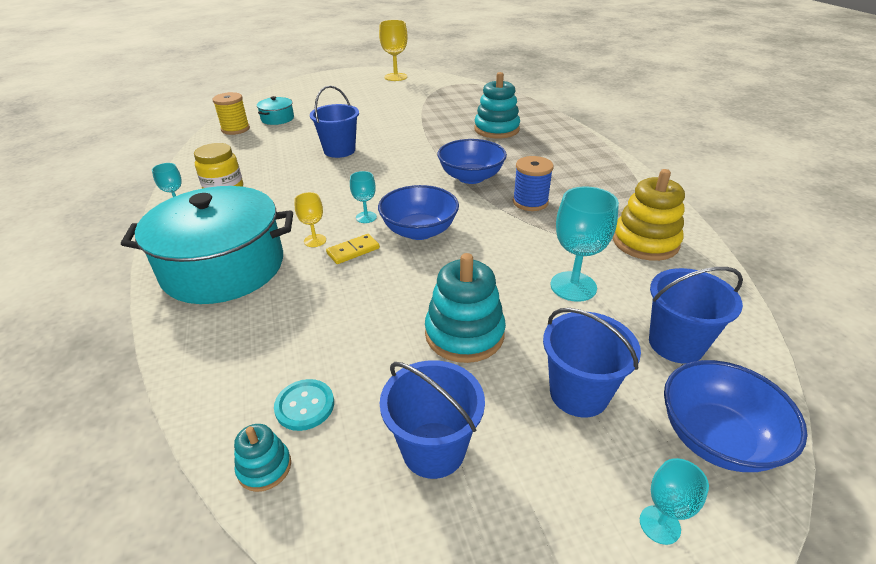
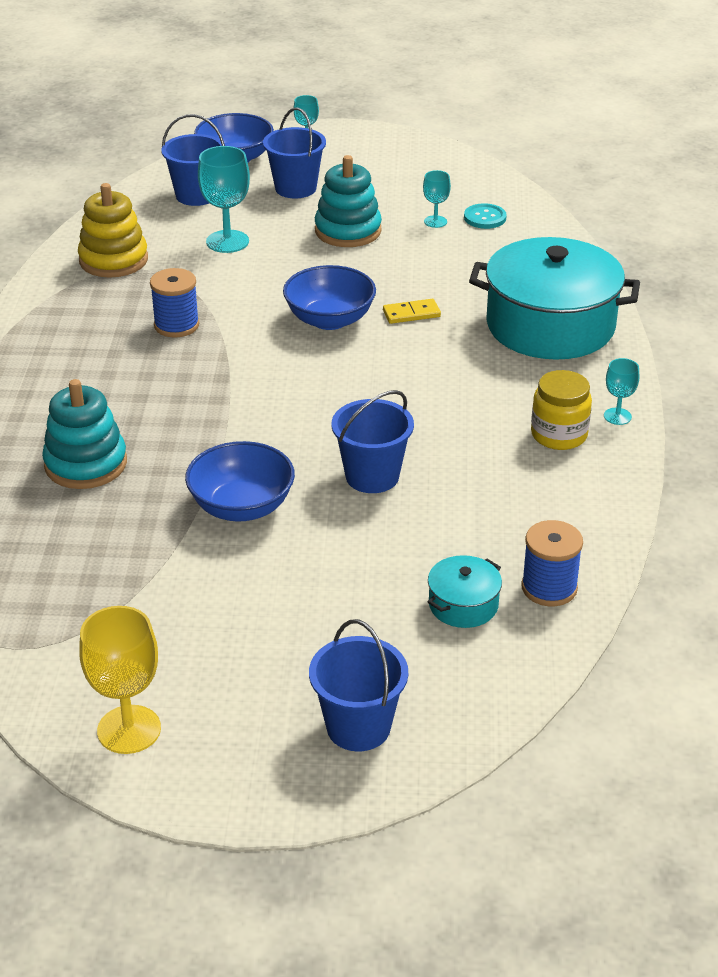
camera: 160 degrees left, 0 degrees up
(235, 129) = (549, 588): yellow spool -> blue spool
(264, 467) = (514, 198): turquoise stacking toy -> none
(315, 240) = (449, 333): yellow goblet -> none
(366, 217) = (381, 349): turquoise goblet -> turquoise goblet (435, 221)
(433, 449) = (408, 185): blue bucket -> blue bucket (358, 727)
(471, 177) = (213, 377): blue bowl -> blue bowl (242, 506)

